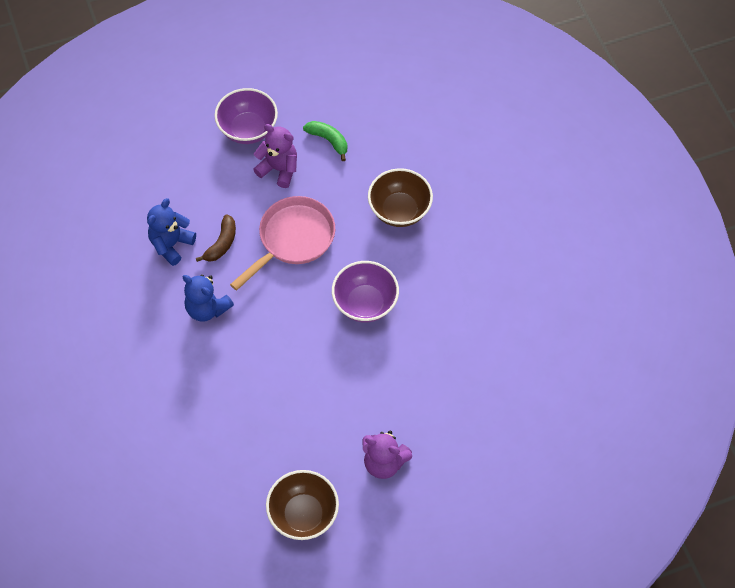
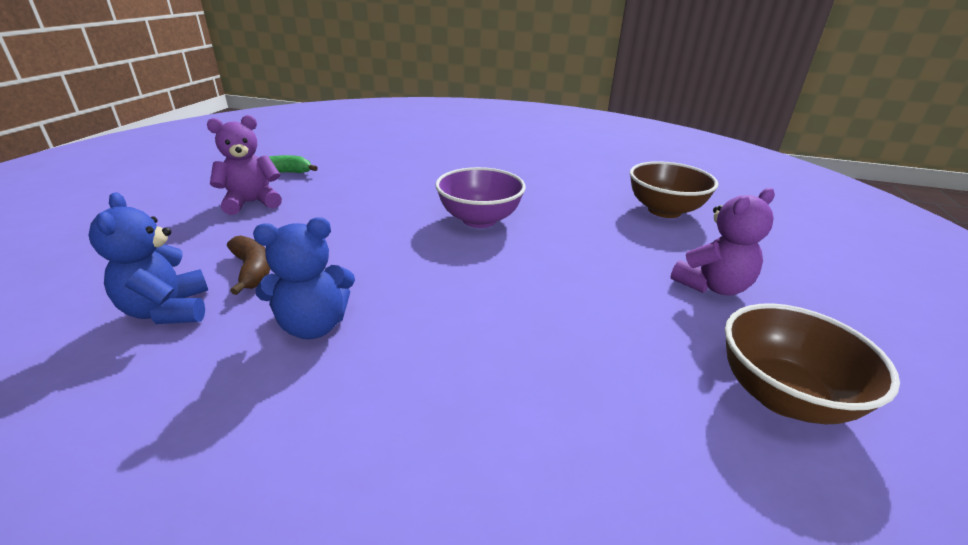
camera: 55 degrees left, 30 degrees down
(248, 129) = (176, 200): purple bowl -> none
(293, 239) = (339, 226): pink pan -> none
(399, 210) = (408, 173): brown bowl -> brown bowl (664, 210)

